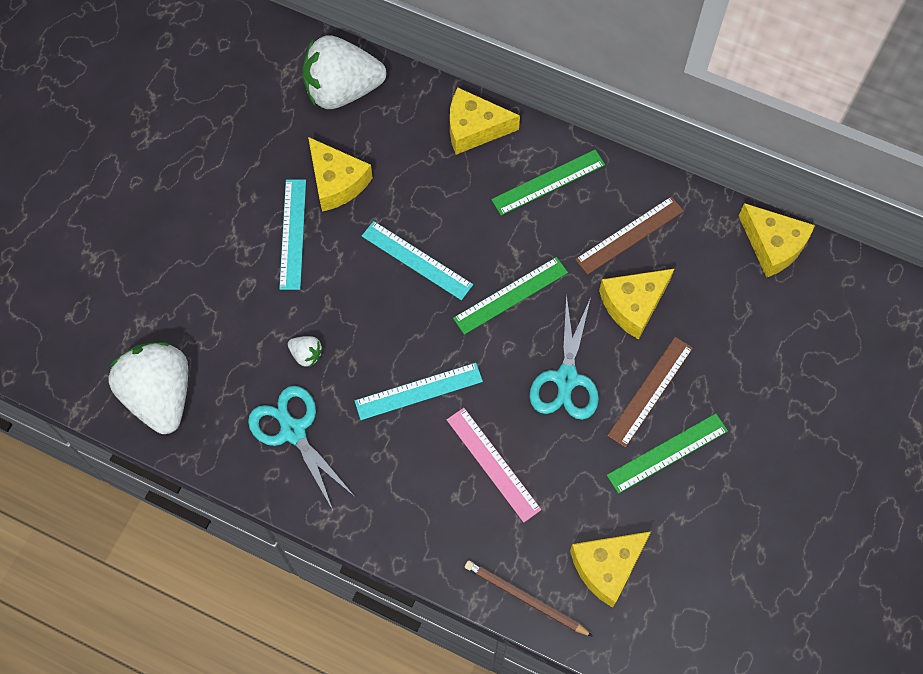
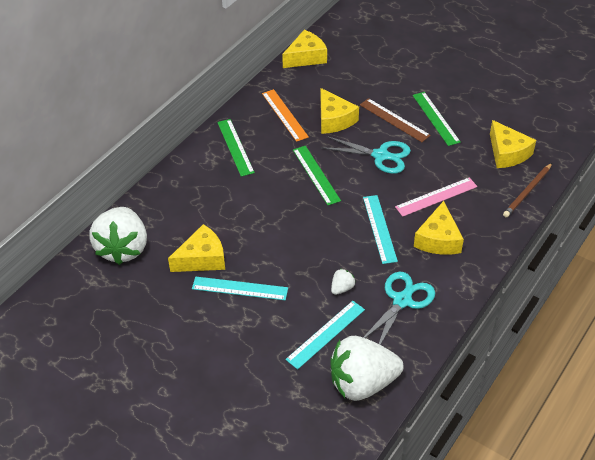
camera: 80 degrees left, 20 degrees down
(293, 431) = (402, 301): turquoise scissors -> turquoise scissors turned 150 degrees clockwise
(417, 260) = (279, 220): turquoise ruler -> turquoise ruler (326, 334)
(474, 128) = (181, 179): yellow cheese -> yellow cheese (438, 239)
(629, 235) = (284, 115): brown ruler -> orange ruler

